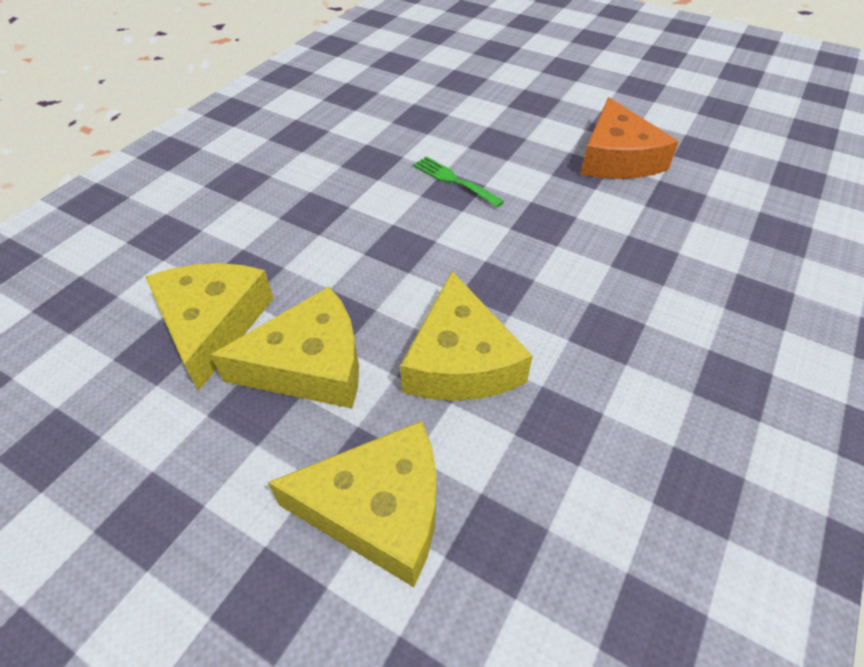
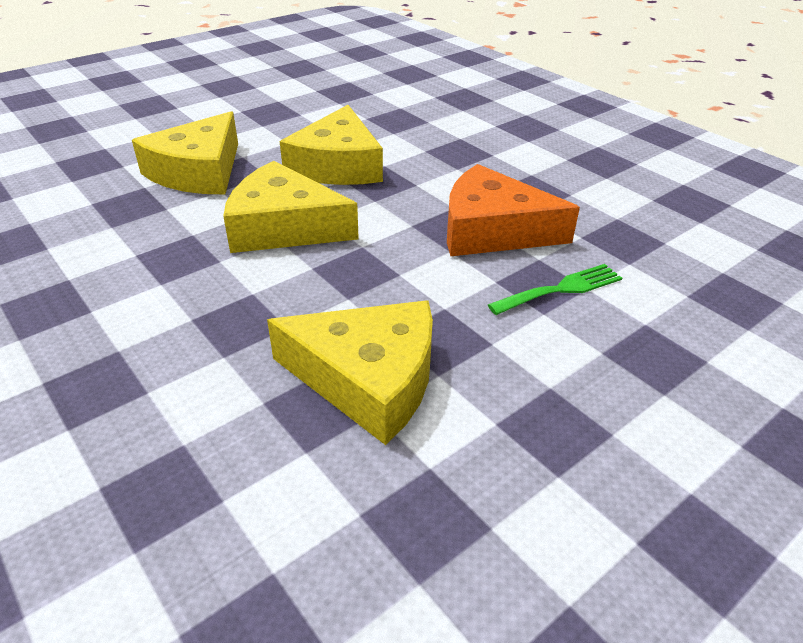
camera: 110 degrees right, 10 degrees down
(212, 324) = (408, 136): yellow cheese -> yellow cheese (369, 379)
(617, 158) = (577, 494): orange cheese -> orange cheese (492, 230)

